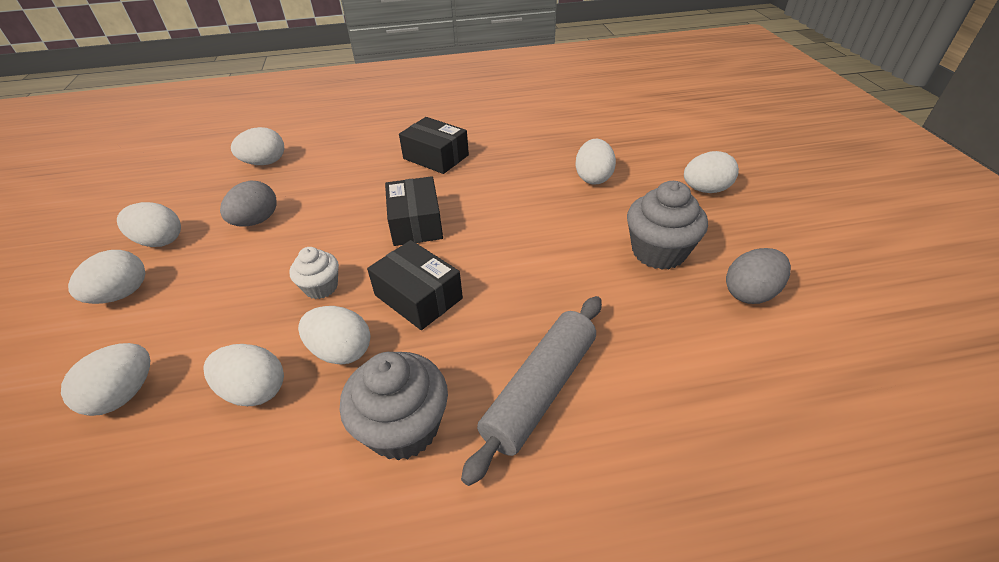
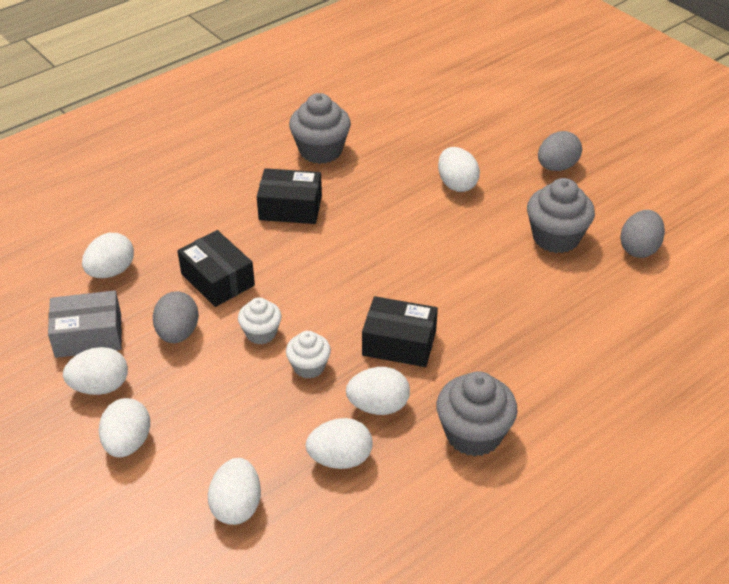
camera: 30 degrees left, 0 degrees up
(198, 201) = (88, 335): none -> grey box
(314, 244) = (261, 333): none -> white cupcake
(415, 223) = (336, 282): black box -> black box (217, 280)
(498, 125) = (320, 150): none -> grey cupcake
(540, 390) = (545, 373): grey rolling pin -> none
(705, 190) = (557, 167): white egg -> grey egg

